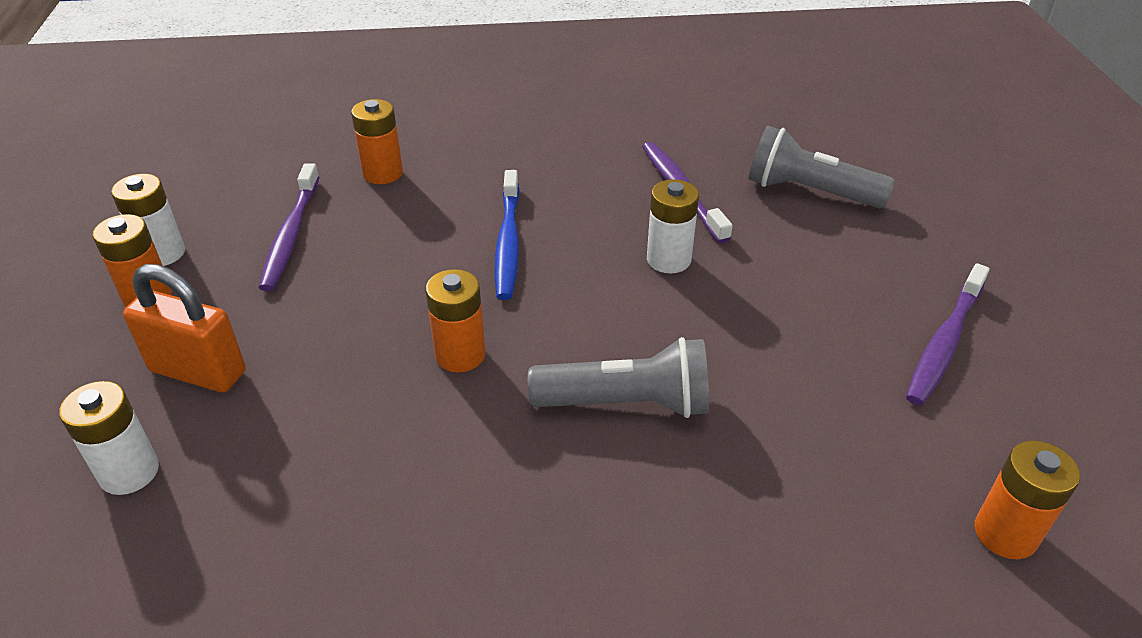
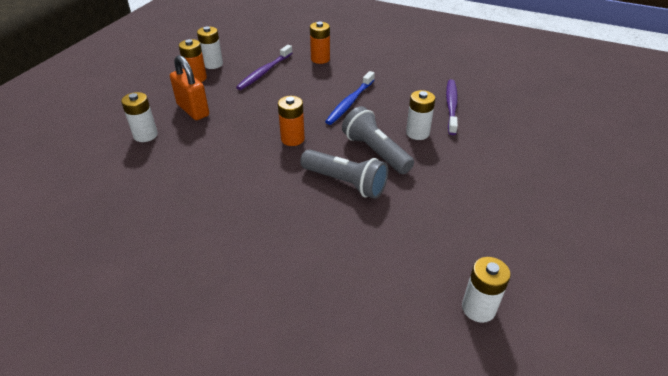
camera: 30 degrees right, 0 degrees up
(809, 192) = (520, 127): grey flashlight -> grey flashlight (375, 152)
(944, 342) = (529, 218): purple toothbrush -> none
(1005, 534) = (478, 308): orange battery -> white battery

